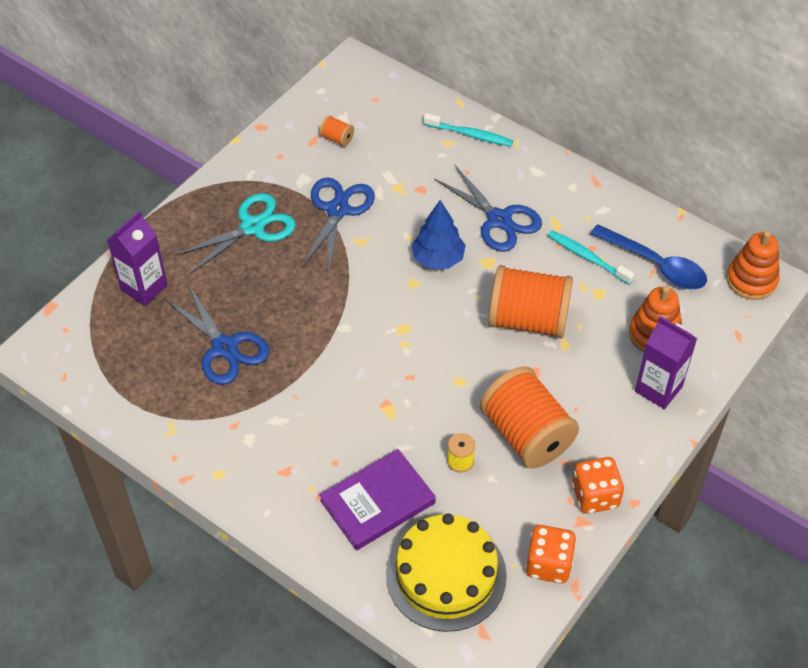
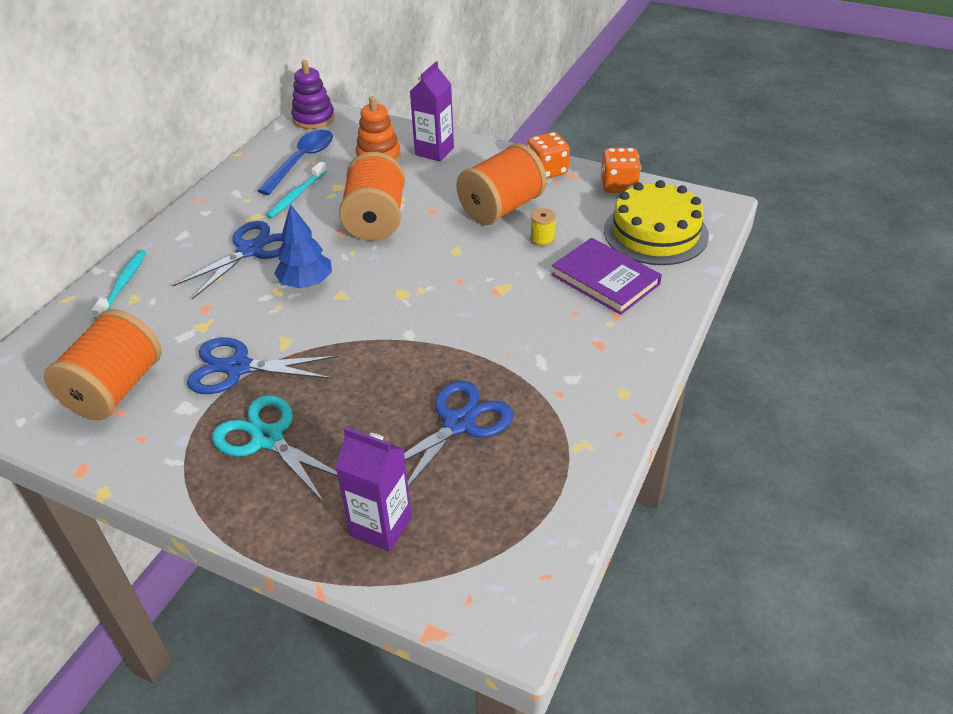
camera: 100 degrees left, 10 degrees down
(337, 138) = (115, 389): orange spool -> orange spool, size x2.46
(751, 280) = (313, 118): orange stacking toy -> purple stacking toy

